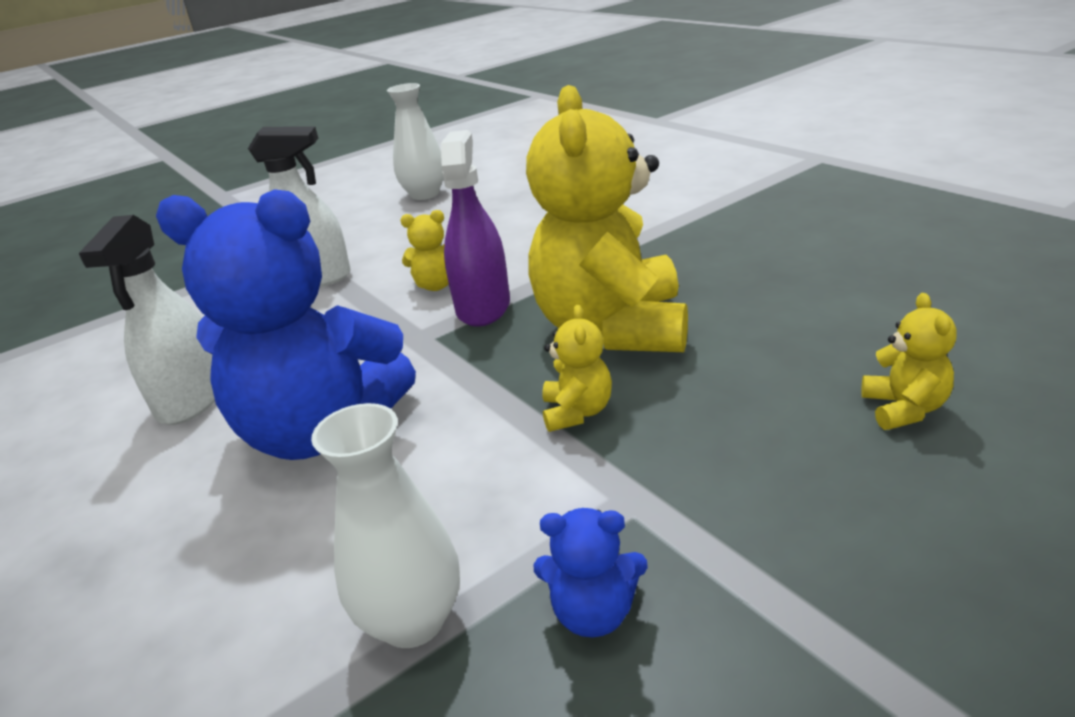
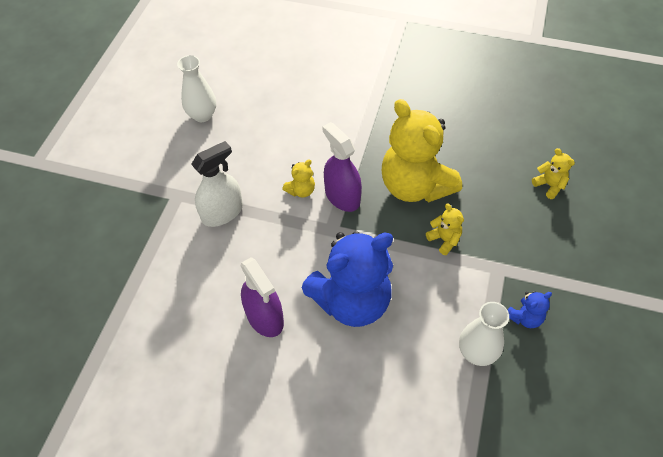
camera: 40 degrees left, 25 degrees up
(191, 399) = (265, 317): white spray bottle -> purple spray bottle

